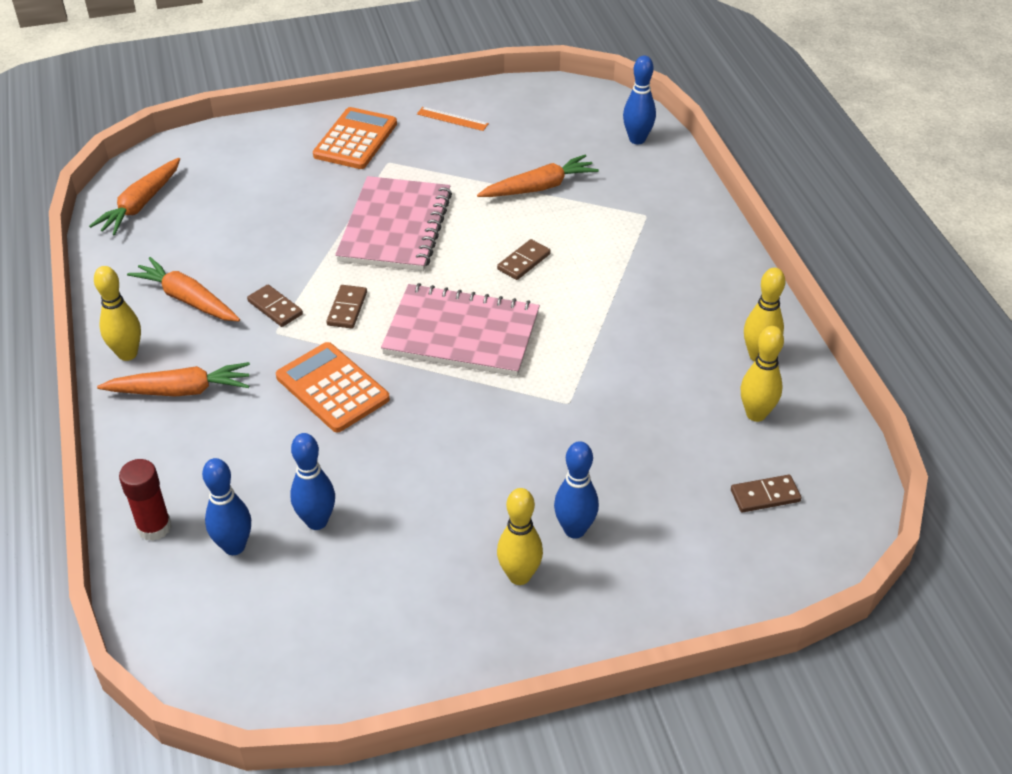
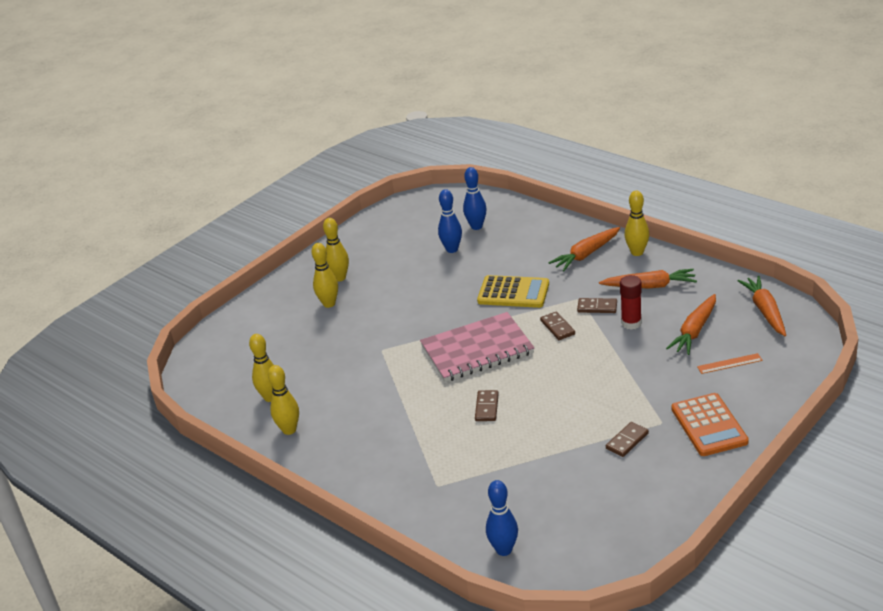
camera: 150 degrees right, 10 degrees down
(154, 527) = (519, 215): red glue stick -> red glue stick (631, 323)
(332, 388) = (513, 293): orange calculator -> yellow calculator
(395, 227) = (594, 383): pink notebook -> none
(452, 119) = (666, 483): orange ruler -> orange ruler (729, 363)
(539, 187) = (534, 463): orange carrot -> orange carrot (694, 331)
(574, 530) = (329, 304): blue bowling pin -> yellow bowling pin
(765, 495) = (242, 362): brown domino -> brown domino (627, 441)

